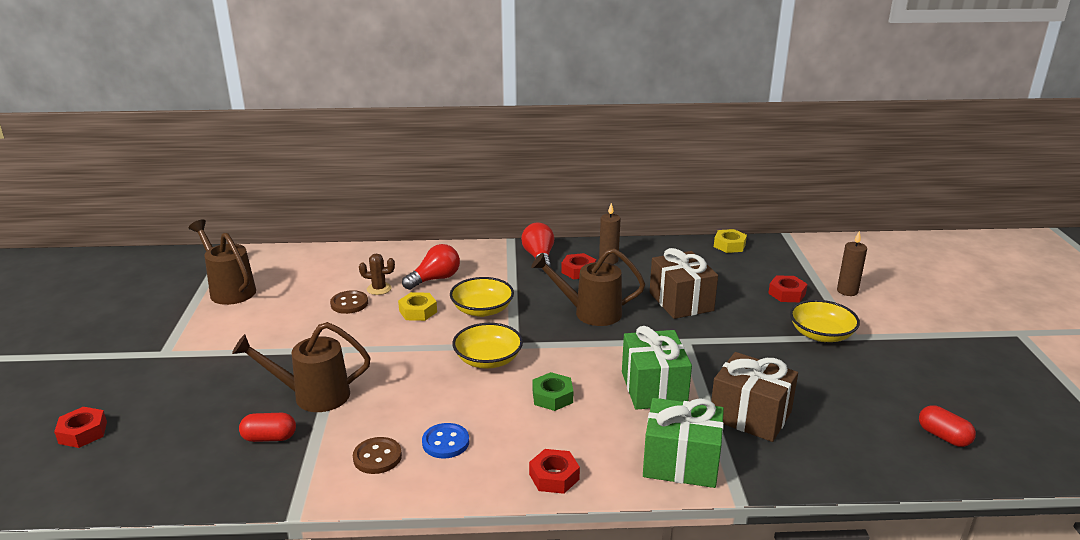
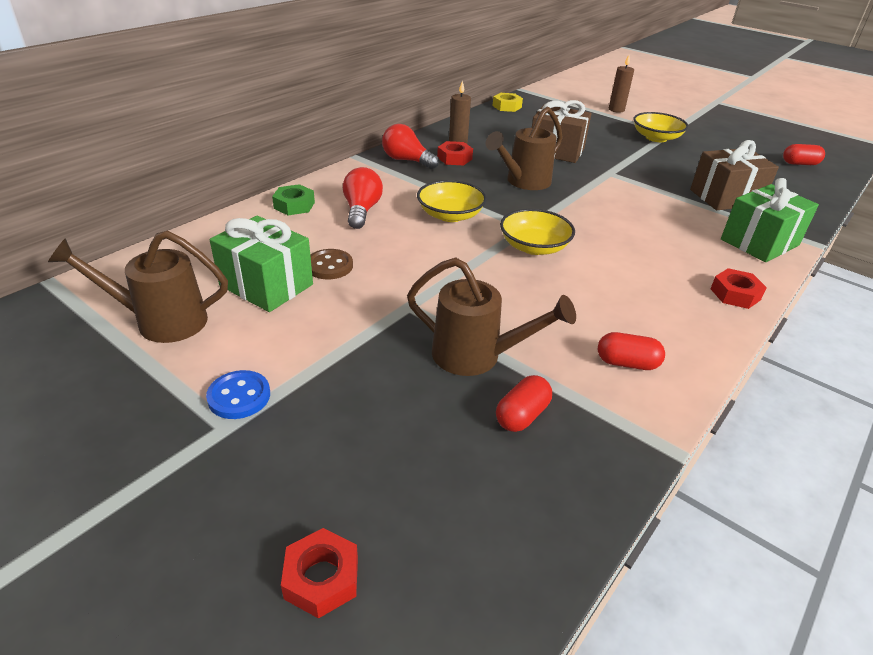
camera: 50 degrees left, 10 degrees up
(313, 396) = (475, 356): brown watering can -> brown watering can turned 105 degrees counterclockwise
(377, 457) = (627, 363): brown button -> red capsule
(379, 289) = (329, 241): brown cactus -> none
(418, 311) = (404, 241): yellow nut -> none
(445, 442) = (639, 319): blue button -> blue button (239, 396)
(552, 397) = (624, 247): green nut -> green nut (294, 205)
(653, 388) = (657, 209): green gift -> green gift (266, 285)
(787, 293) = (594, 123): red nut -> none

